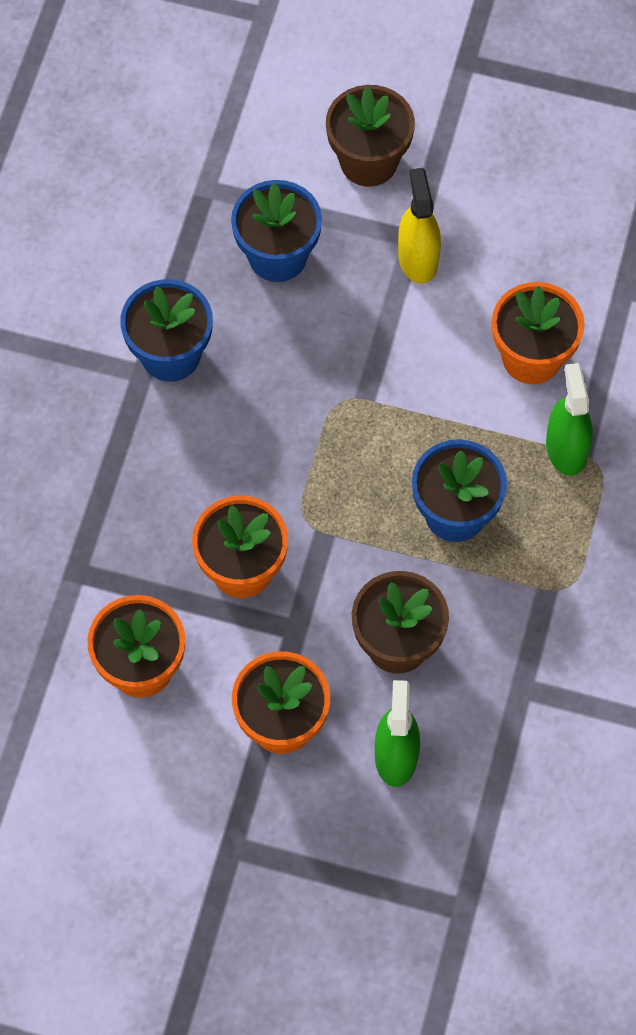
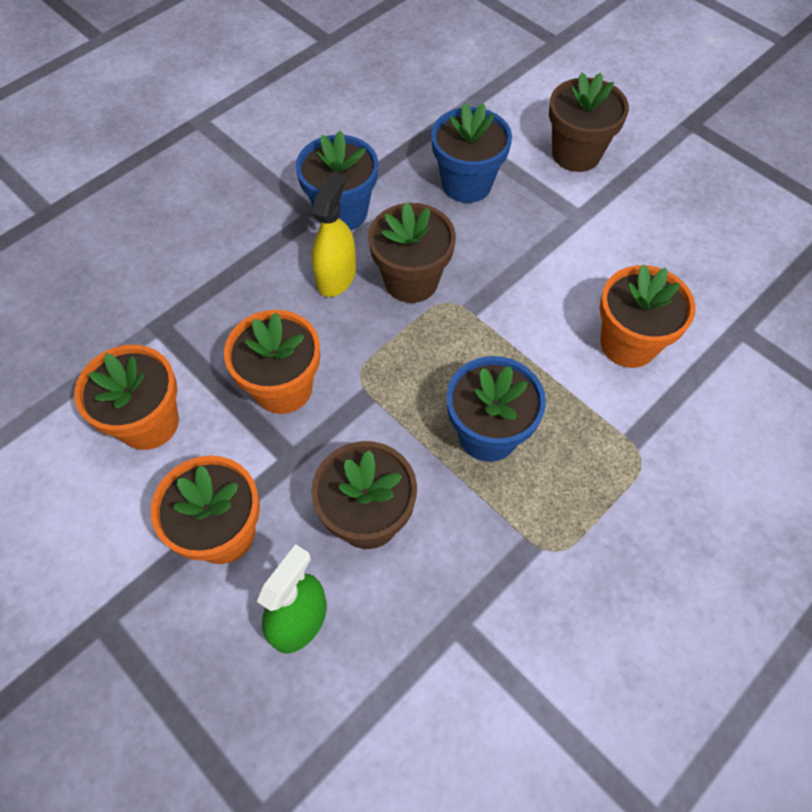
camera: 30 degrees right, 5 degrees down
(291, 396) = (411, 281): none -> brown flower pot
(418, 258) = (575, 231): yellow spray bottle -> yellow spray bottle (336, 277)
(566, 448) = (618, 430): green spray bottle -> none

